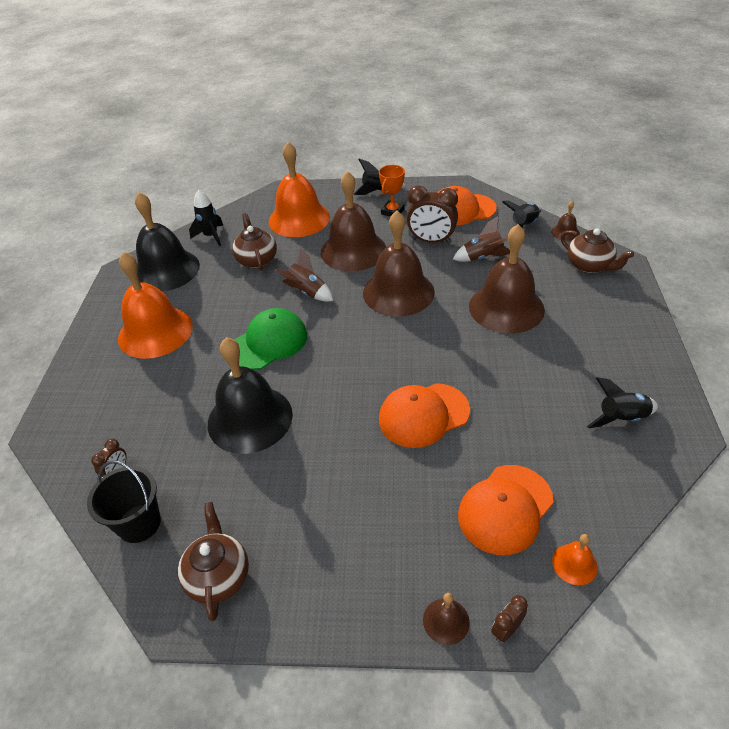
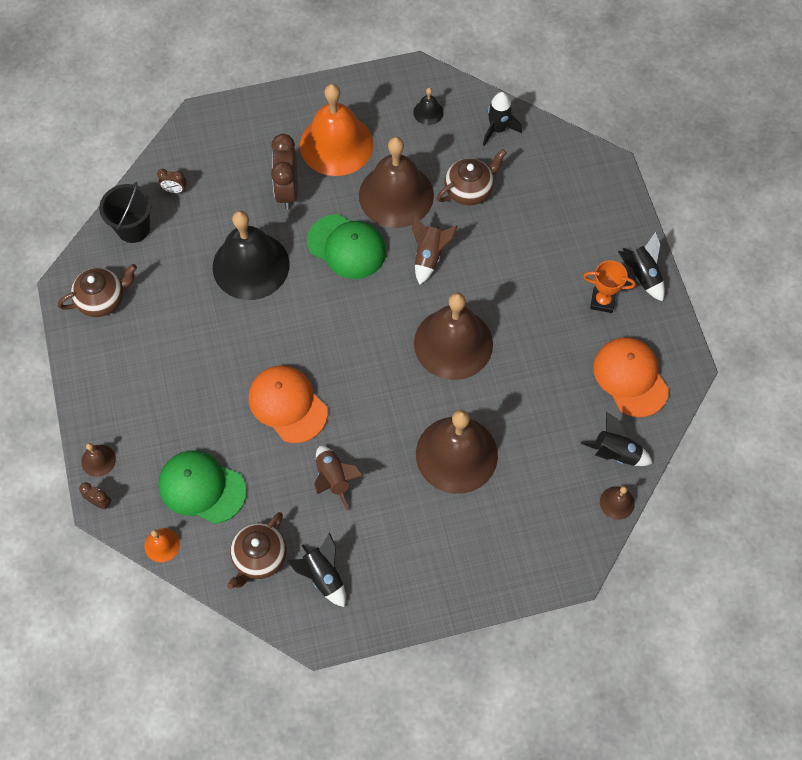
camera: 70 degrees right, 20 degrees up
(166, 270) = (428, 112): black bell -> black bell, size x0.42
(299, 219) = (557, 206): orange bell -> none
(353, 250) = (513, 280): brown bell -> brown bell (396, 195)
(431, 241) = (555, 356): brown clock -> brown clock (287, 191)
(483, 257) = (538, 417): brown rocket -> brown rocket (333, 479)
(505, 509) = (202, 487): orange cap -> green cap
(589, 266) = (556, 535): brown teapot -> brown teapot (259, 557)

